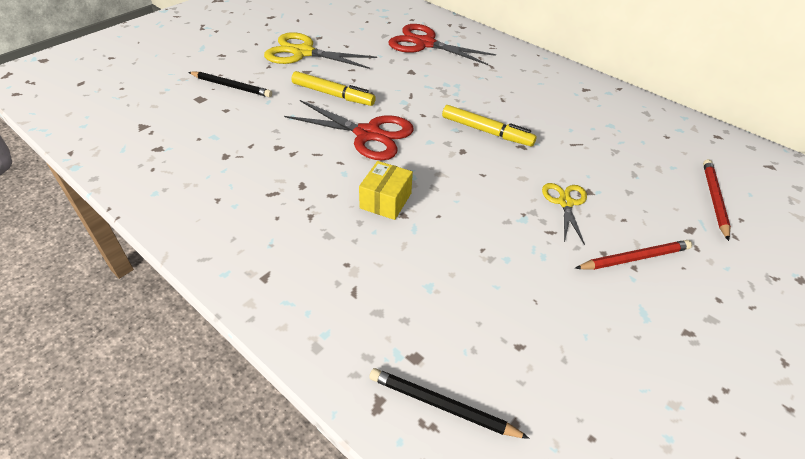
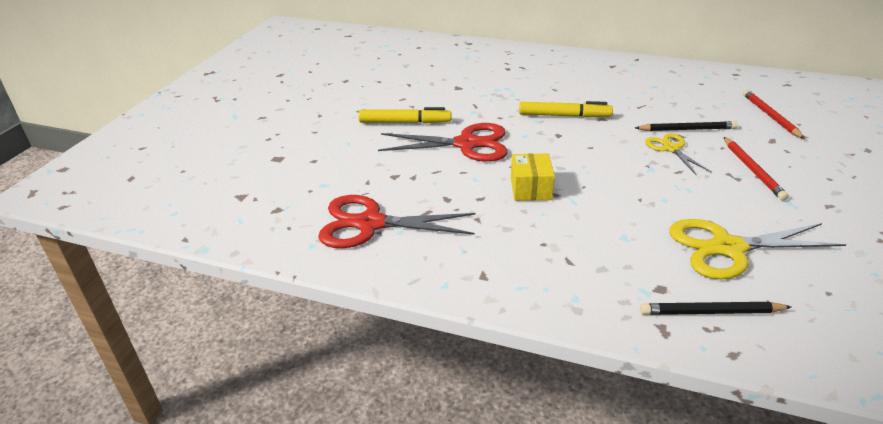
camera: 20 degrees left, 10 degrees down
(231, 86) = (299, 140): black pencil -> black pencil (687, 129)
(303, 53) = (343, 96): yellow scissors -> yellow scissors (728, 248)
(425, 44) = (449, 63): red scissors -> red scissors (370, 224)
(634, 258) = (752, 170): red pencil -> red pencil turned 120 degrees clockwise

